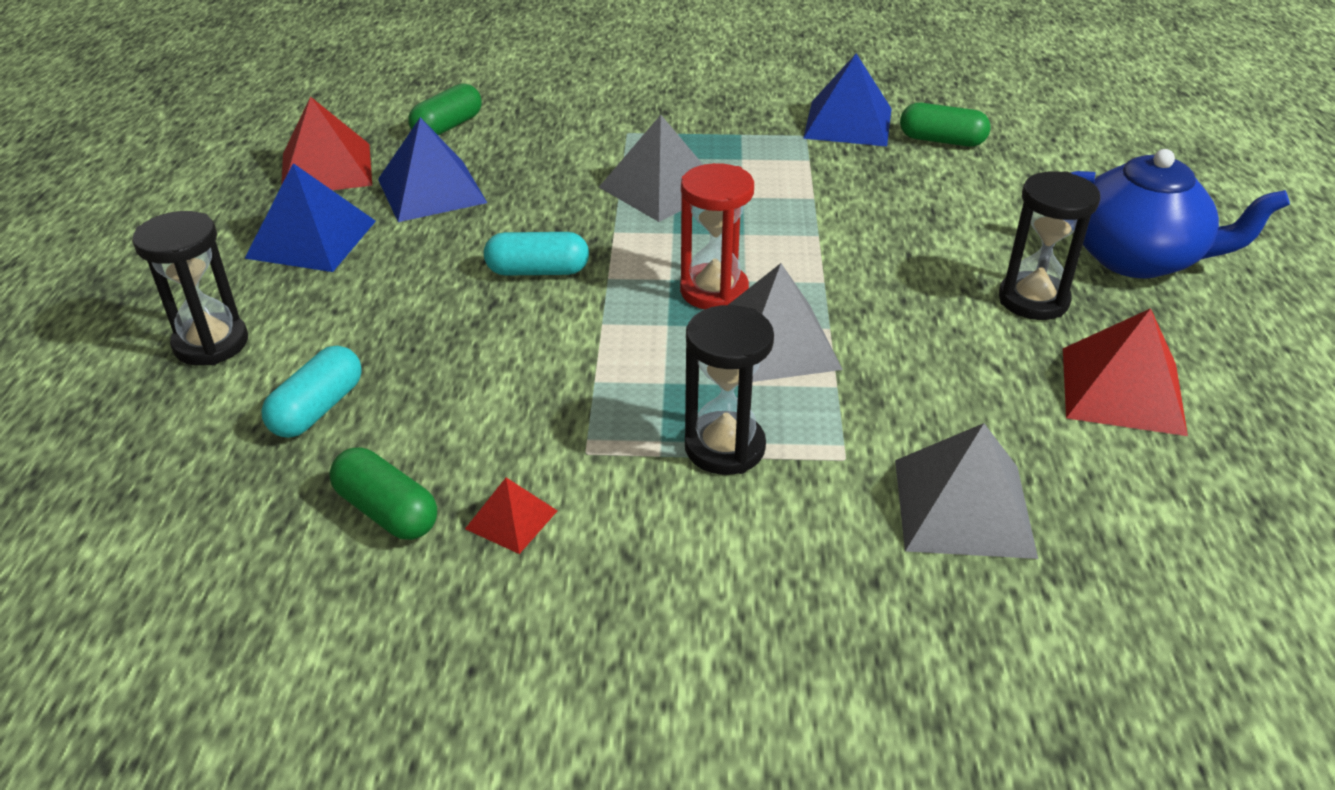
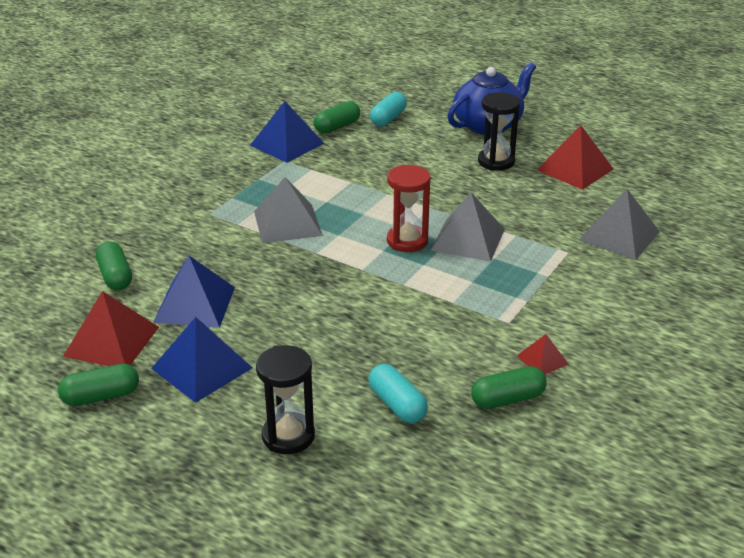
camera: 60 degrees left, 5 degrees down
(226, 199) = (101, 396): none -> green capsule
(538, 271) = (331, 290): turquoise capsule -> turquoise capsule (388, 118)
(724, 447) = (536, 281): black hourglass -> none

